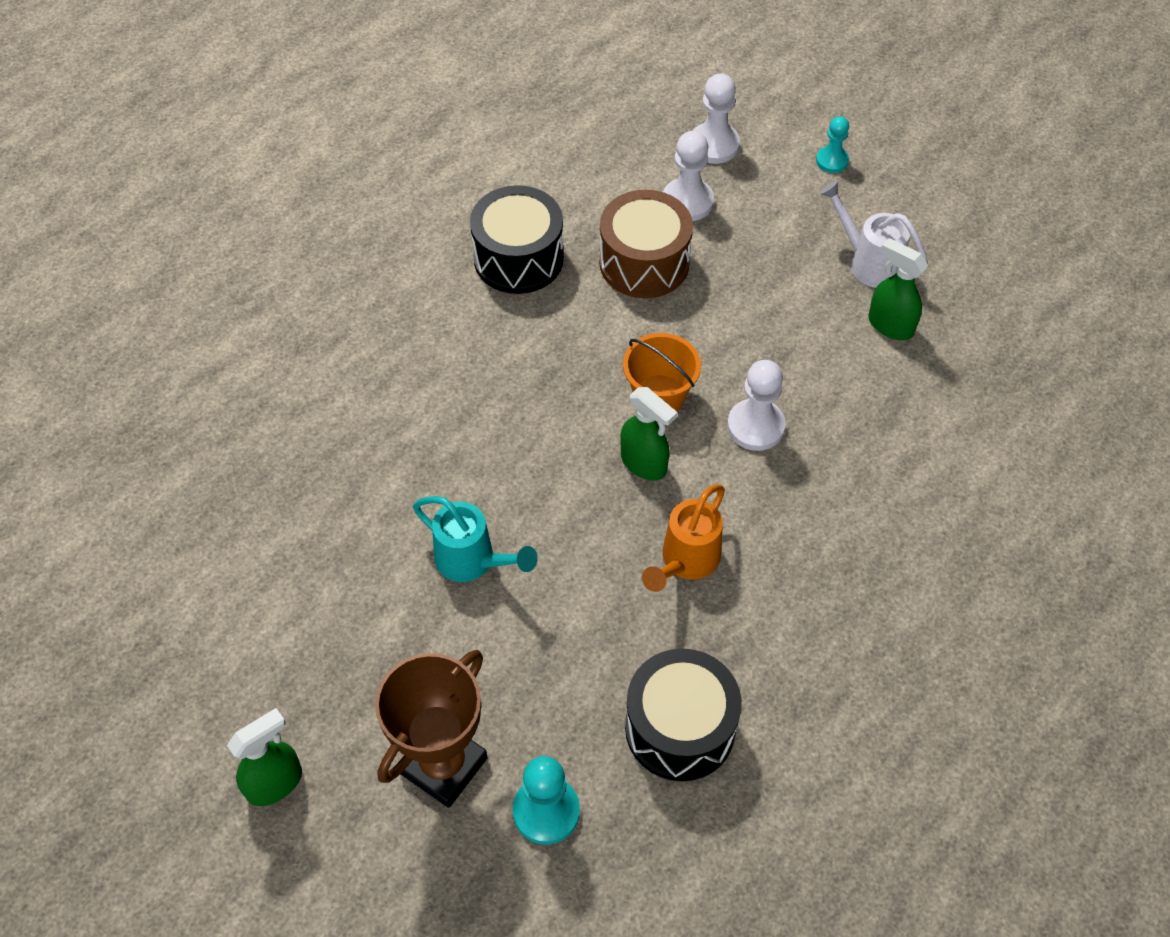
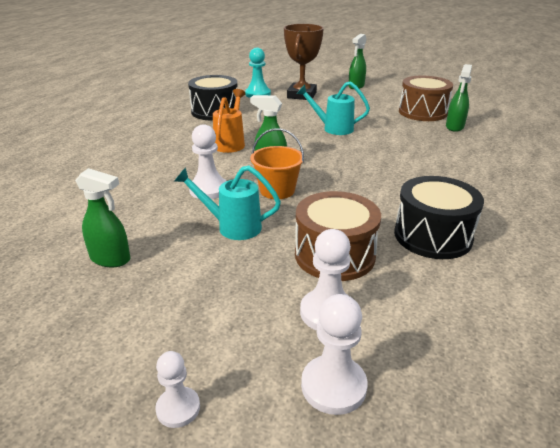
camera: 160 degrees right, 25 degrees down
(247, 495) = (454, 127): none -> green spray bottle
(248, 576) = (422, 112): none -> brown drum
(742, 338) = (232, 227): none -> turquoise watering can
(832, 161) = (178, 408): turquoise pawn -> white pawn
(868, 262) = (129, 302): white watering can -> none

